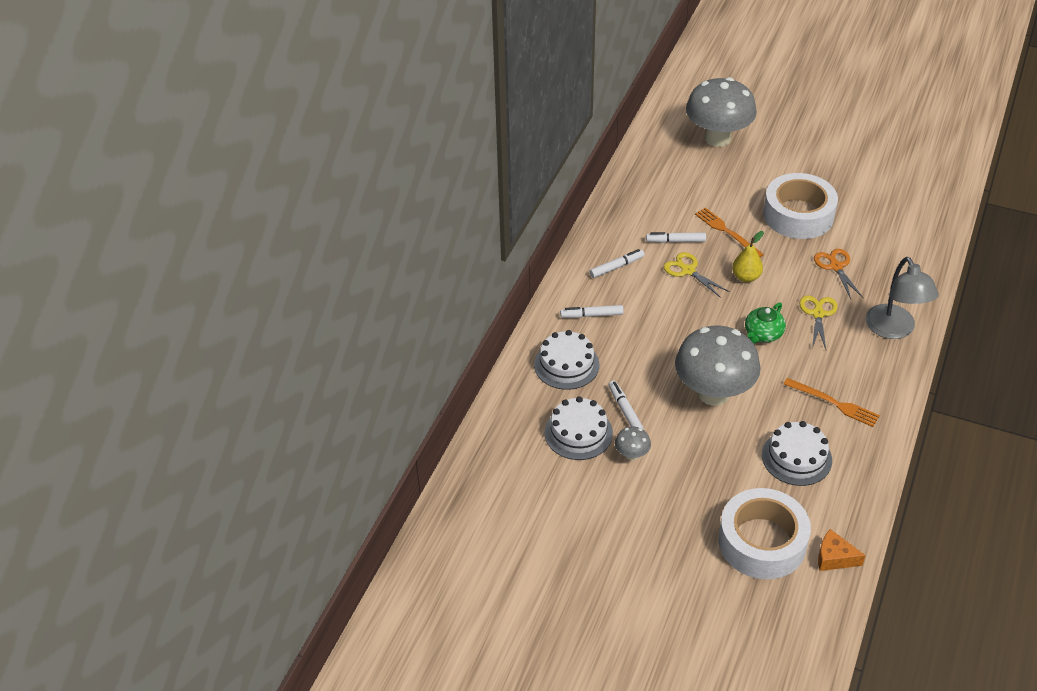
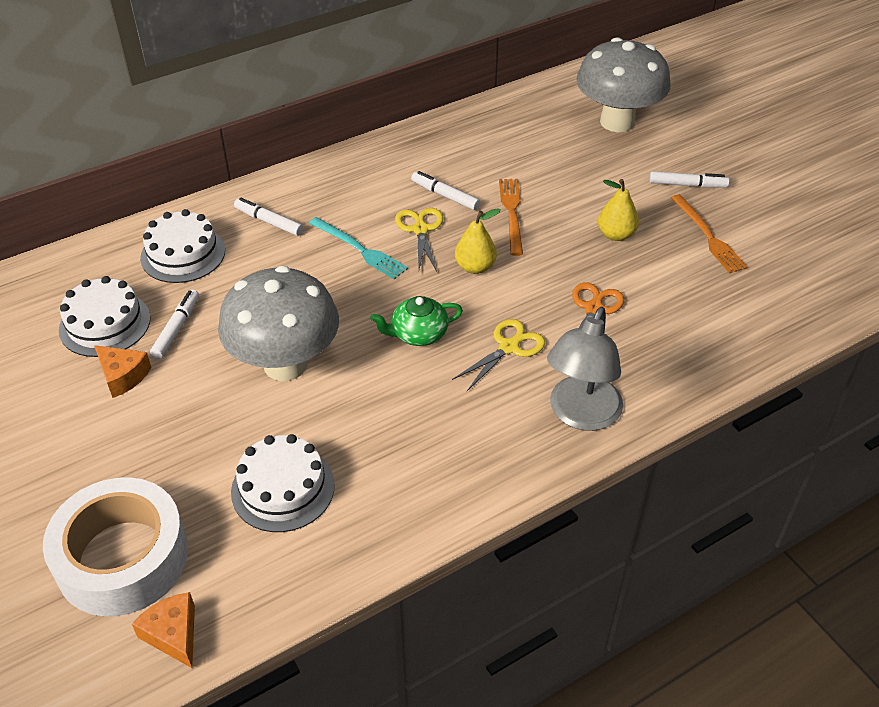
camera: 35 degrees right, 0 degrees up
(616, 267) = (353, 190): white marker -> white marker (687, 185)
(632, 455) = (123, 376): grey mushroom -> orange cheese
(668, 302) = (360, 249): none -> turquoise fork
(798, 215) = (615, 235): white tape -> yellow pear
(834, 403) = (403, 454): orange fork -> orange fork (708, 236)

